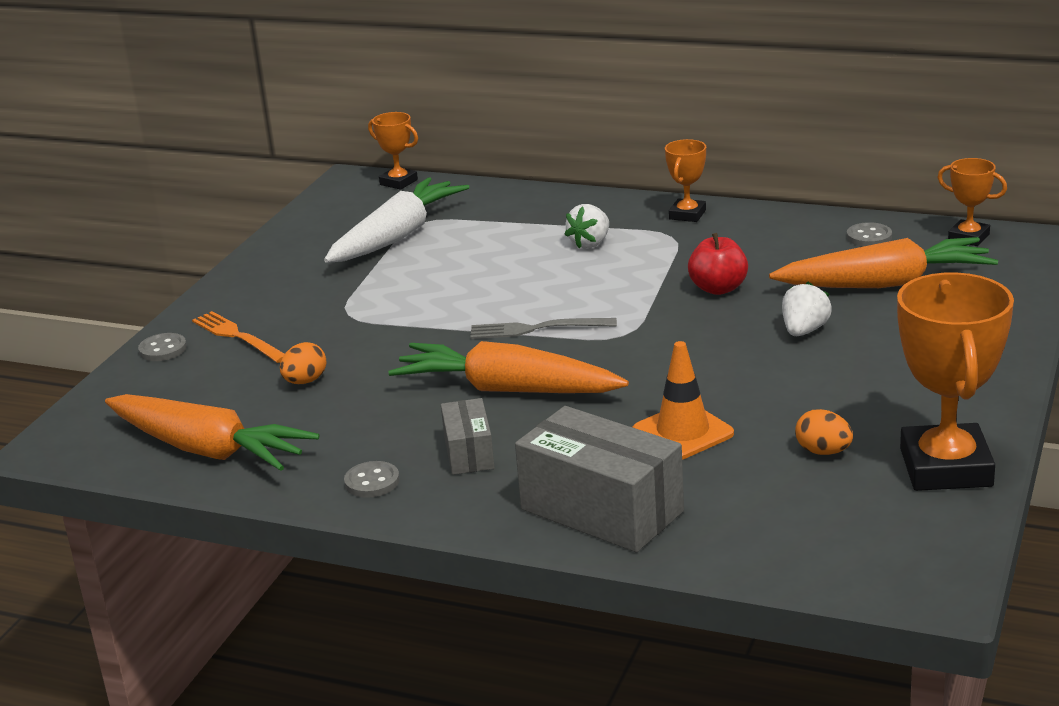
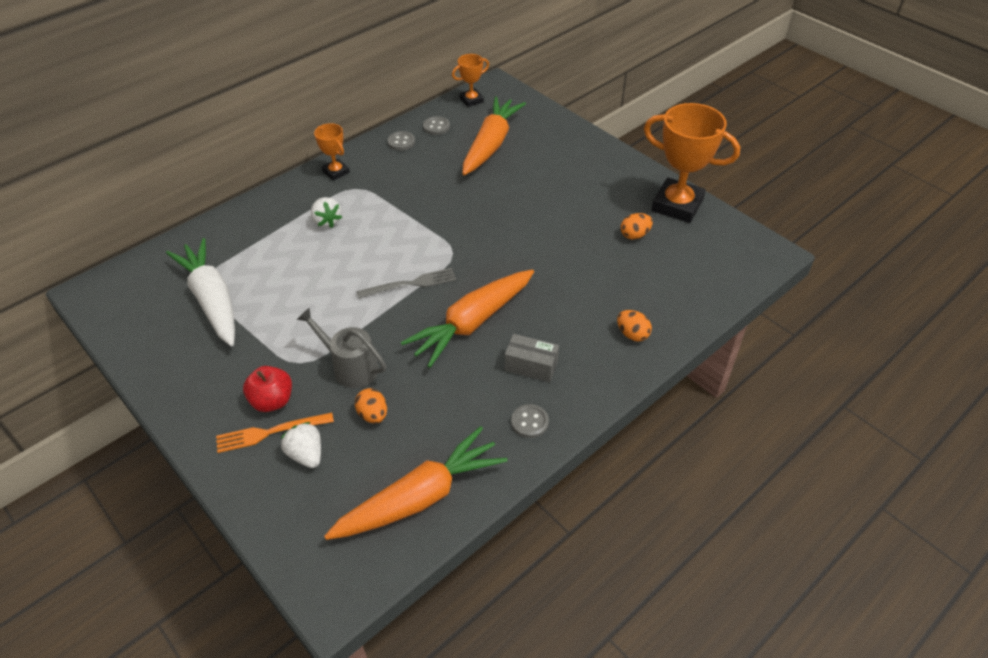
camera: 65 degrees left, 20 degrees up
(163, 349) = (244, 483): grey button -> grey button (401, 142)
(365, 343) = (350, 367): none -> grey watering can
(398, 182) = (127, 270): orange trophy -> none
(536, 329) = (411, 284): grey fork -> grey fork turned 135 degrees counterclockwise
(602, 510) = (632, 334): grey box -> orange egg
(683, 432) = (578, 273): orange traffic cone -> none
(718, 288) = (437, 198): red apple -> red apple (272, 401)
(804, 331) = (512, 190): white strawberry -> white strawberry (306, 454)

